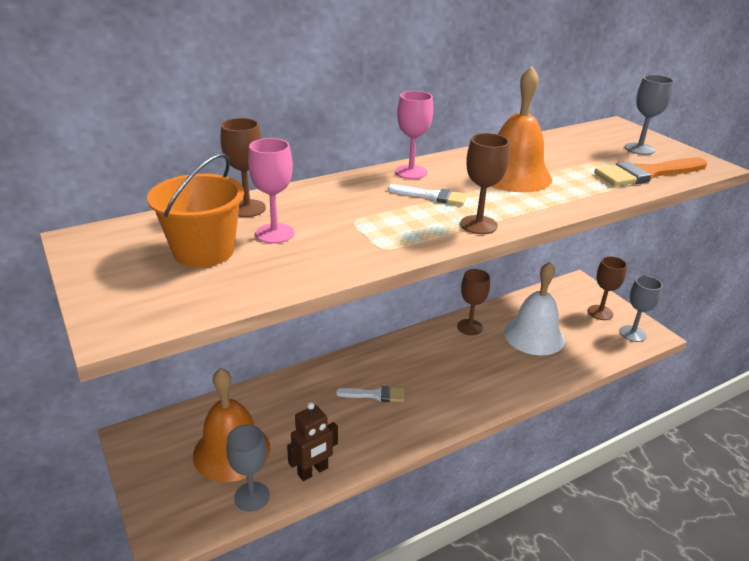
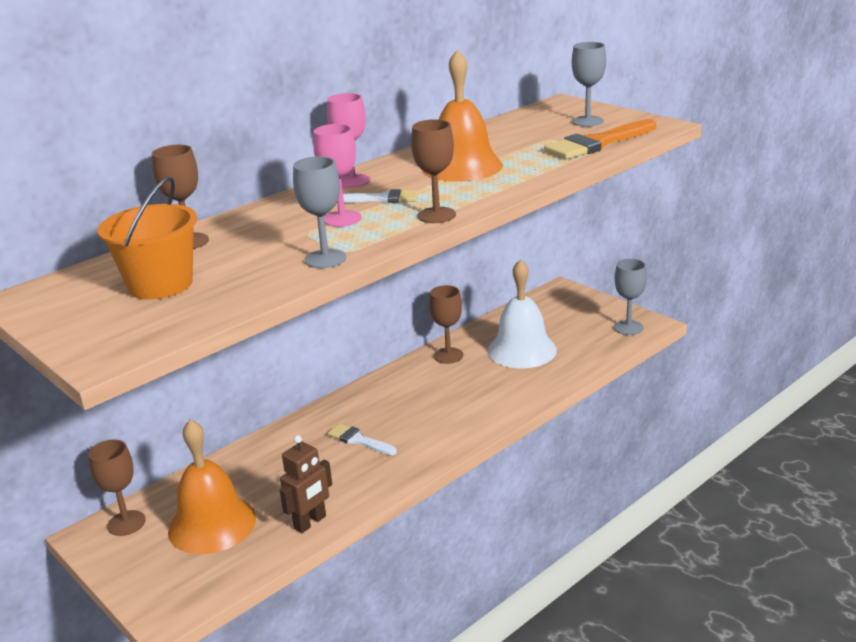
camera: 10 degrees left, 5 degrees down
(252, 496) = (249, 558): grey goblet -> grey goblet (325, 259)
(275, 233) = (228, 258): pink goblet -> pink goblet (342, 219)
(375, 395) = (359, 440): white brush -> white brush turned 135 degrees counterclockwise
(600, 312) = (590, 314): brown goblet -> brown goblet (126, 523)

